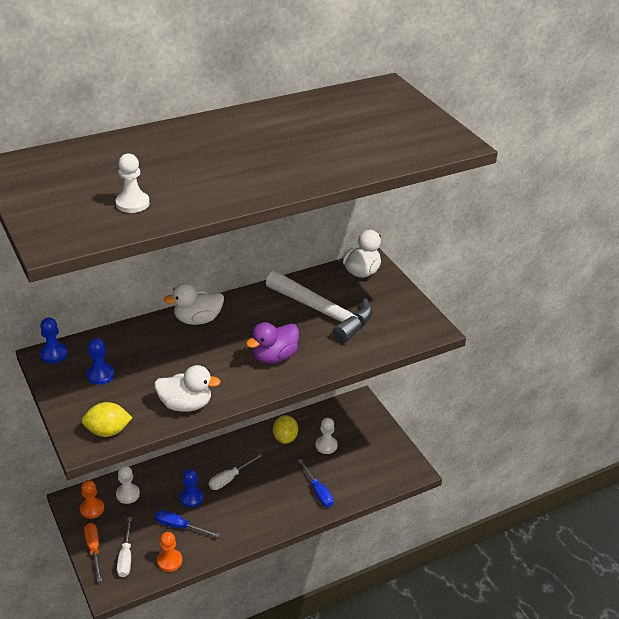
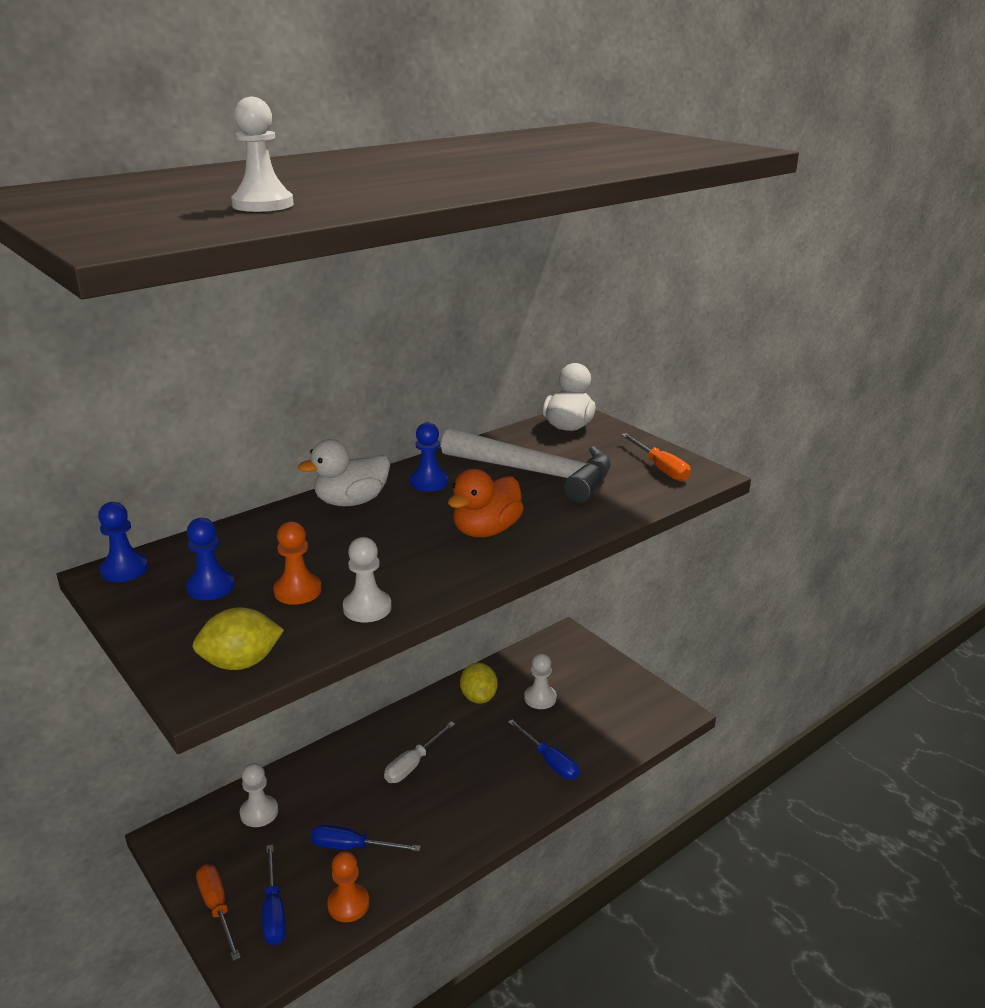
camera: 10 degrees left, 10 degrees down
(92, 509) = (204, 844): orange pawn -> orange pawn (297, 591)
(126, 557) = (274, 911): white screwdriver -> blue screwdriver
(186, 405) = (367, 608): white duck -> white pawn
(191, 498) = (361, 801): blue pawn -> blue pawn (429, 482)
(274, 357) = (486, 531): purple duck -> orange duck
(408, 320) = (660, 468): none -> orange screwdriver

